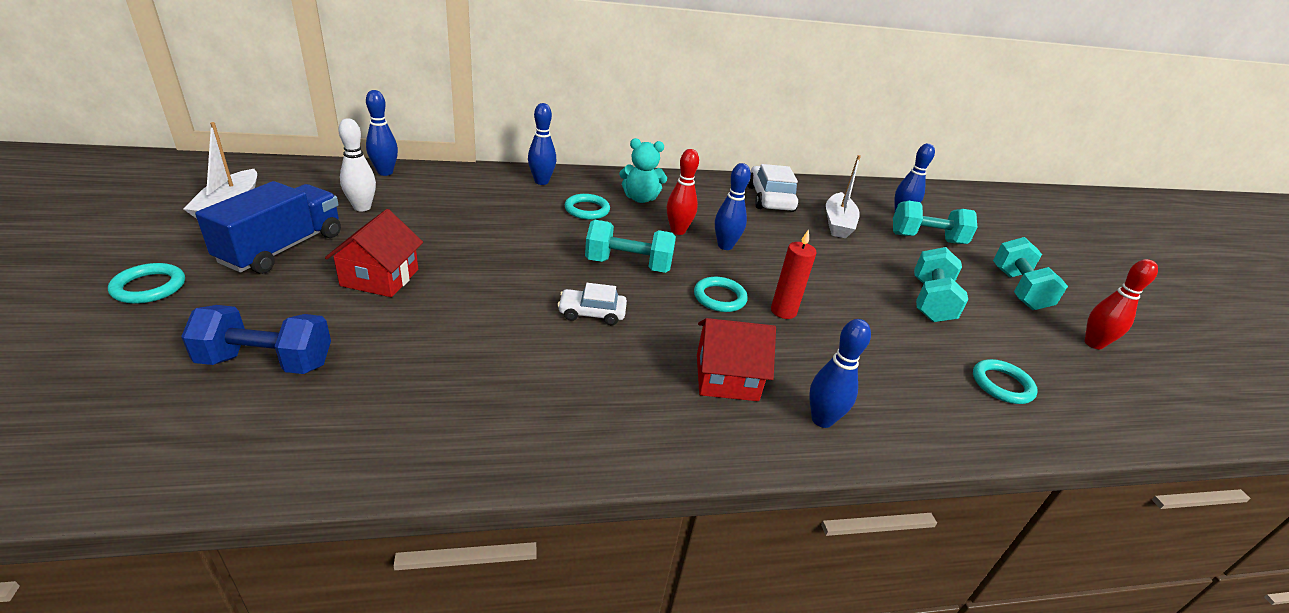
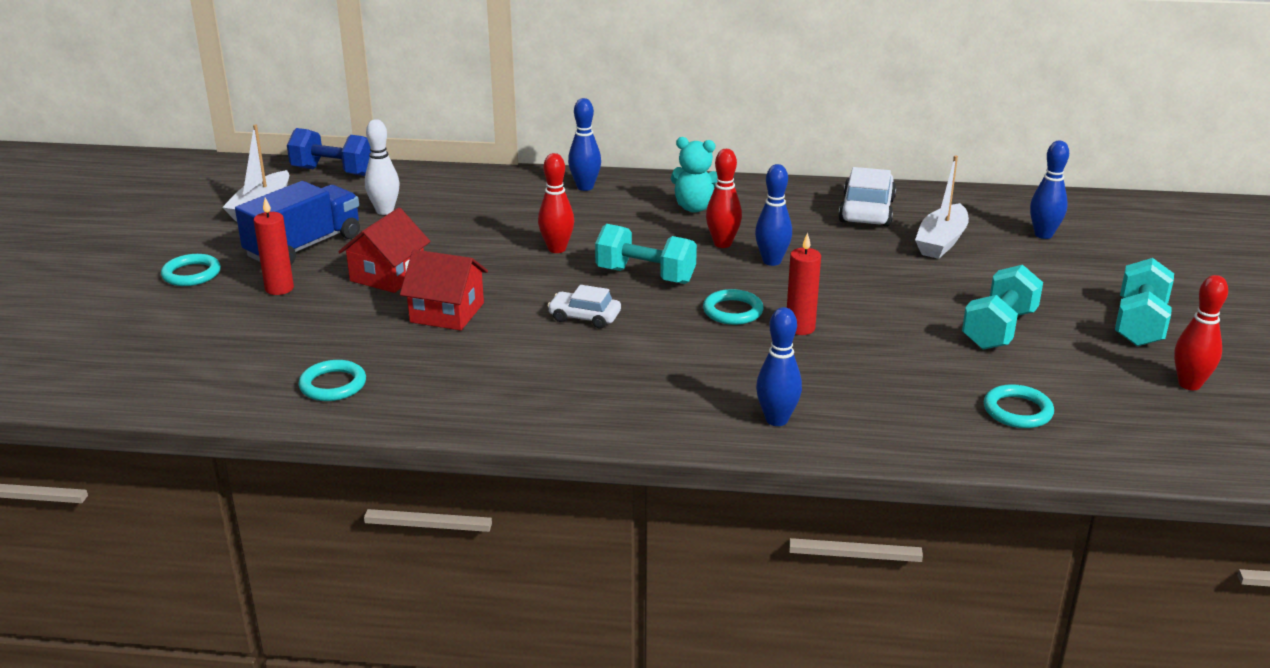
camera: 20 degrees right, 5 degrees down
(259, 300) = (279, 288): none -> red candle
(267, 362) = (280, 336): blue dumbbell -> blue dumbbell (334, 172)
(385, 172) = (416, 175): blue bowling pin -> none
(539, 241) = (557, 249): none -> red bowling pin
(587, 210) = (625, 218): turquoise ring -> turquoise ring (333, 385)
(726, 377) = (697, 379): red house -> red house (447, 312)
(926, 239) = (1057, 263): turquoise dumbbell -> none

